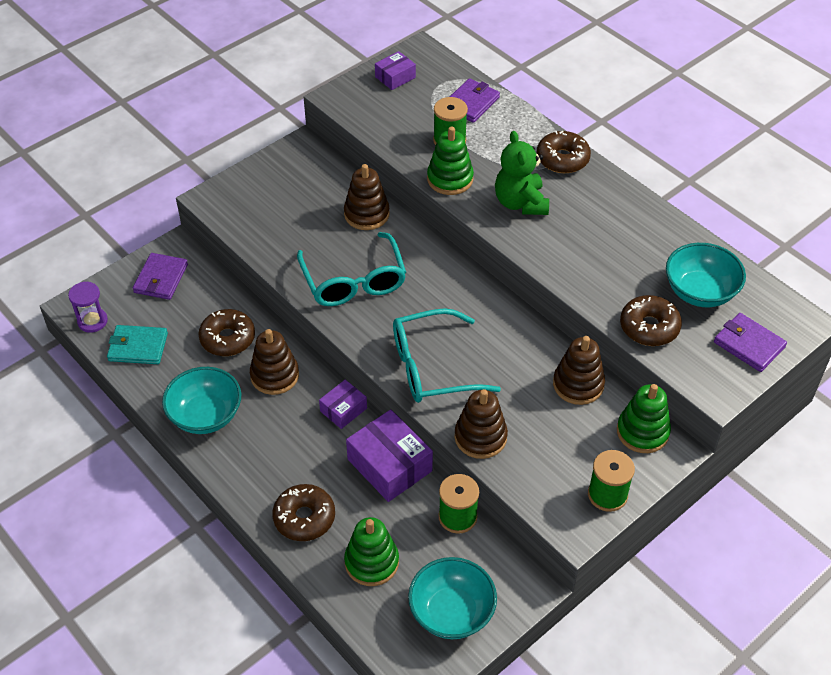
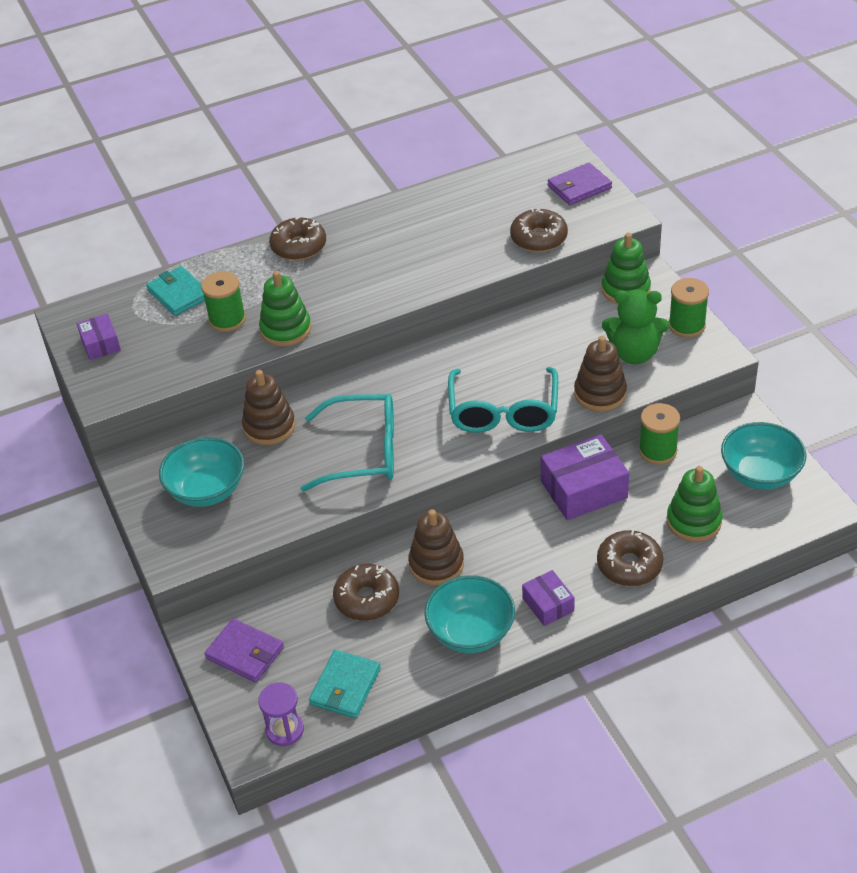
camera: 70 degrees left, 5 degrees down
(343, 410) = (503, 514): purple box -> purple box (548, 604)
(471, 103) = (179, 294): purple wallet -> turquoise wallet
(520, 203) = (345, 286): green teddy bear -> green teddy bear (634, 353)
(578, 384) = (559, 317): brown stacking toy -> none
(700, 292) = (509, 200): turquoise bowl -> turquoise bowl (207, 490)

